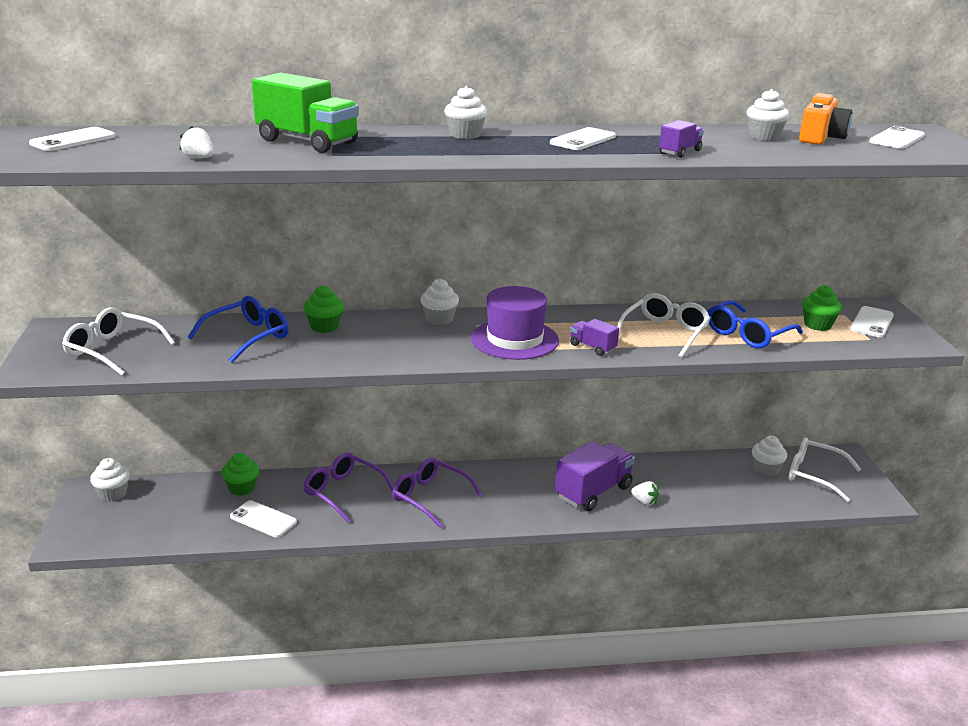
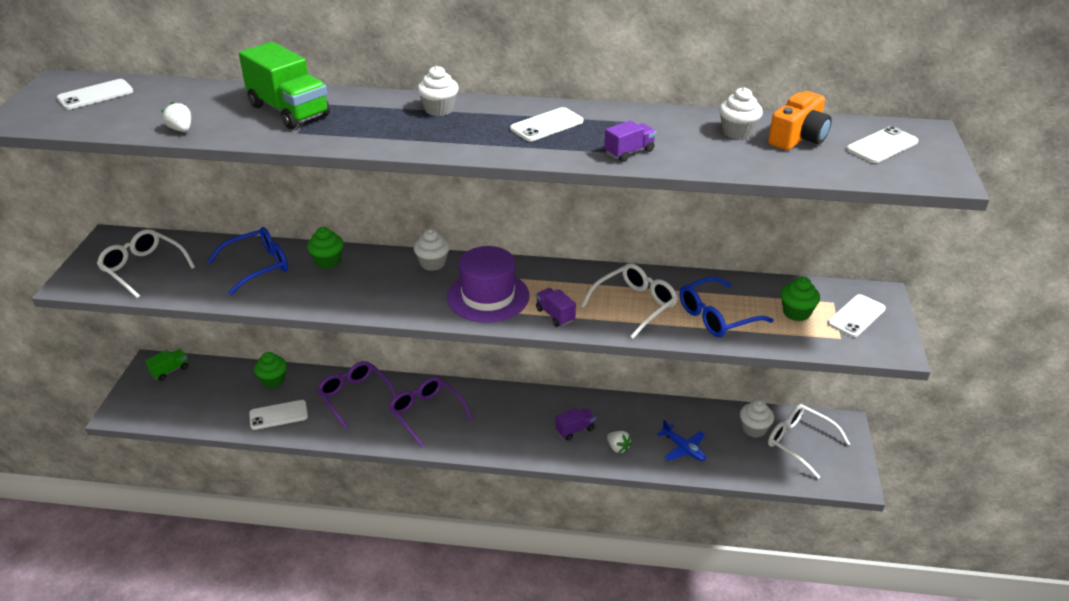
camera: 15 degrees right, 10 degrees up
(113, 494) = (170, 371): white cupcake -> green truck
(263, 519) = (278, 415): white phone -> white phone turned 60 degrees counterclockwise
(593, 492) = (575, 430): purple truck -> purple truck, size x0.50
(709, 494) = (683, 449): none -> blue plane

